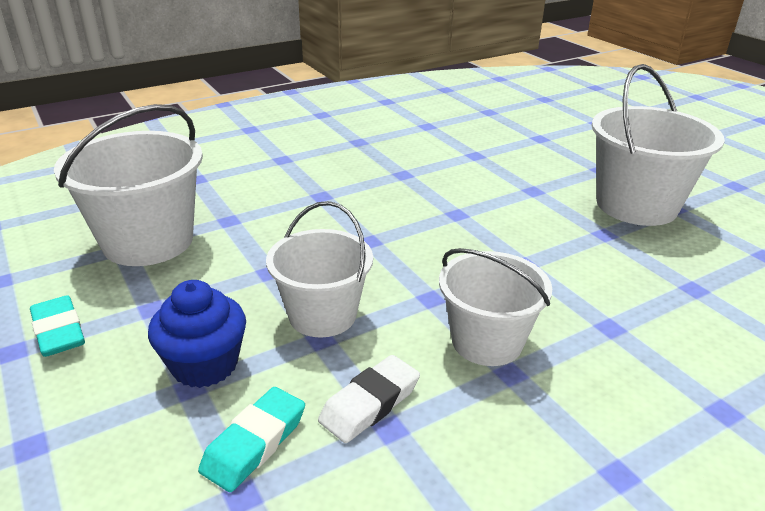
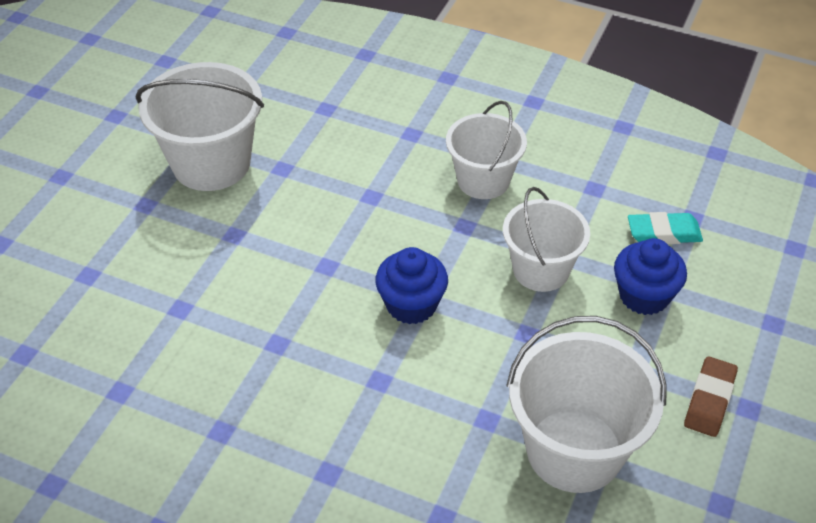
camera: 125 degrees left, 15 degrees up
(59, 331) = (709, 400): turquoise eraser -> brown eraser
(370, 404) = (588, 204): white eraser -> none
(371, 232) = (411, 305): none -> blue cupcake

